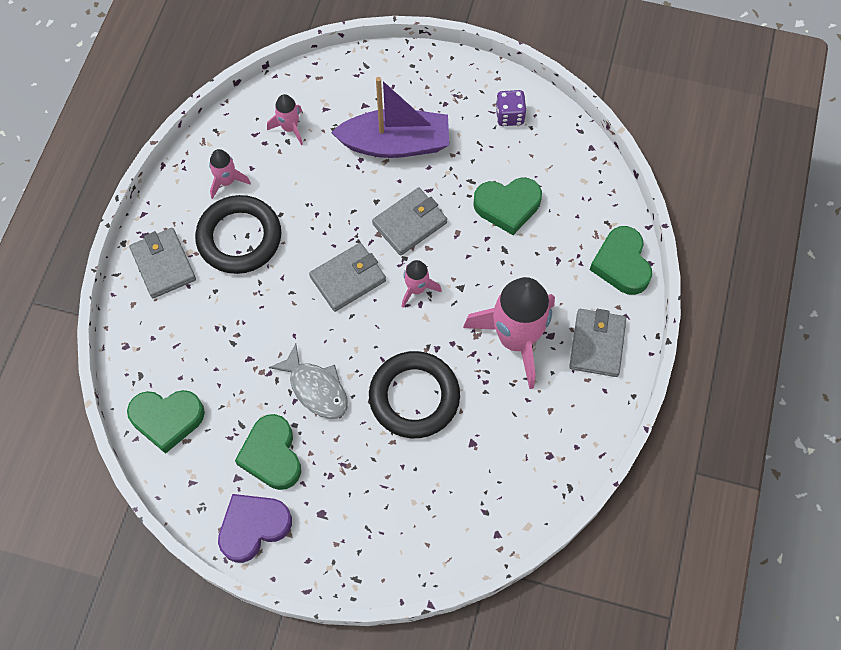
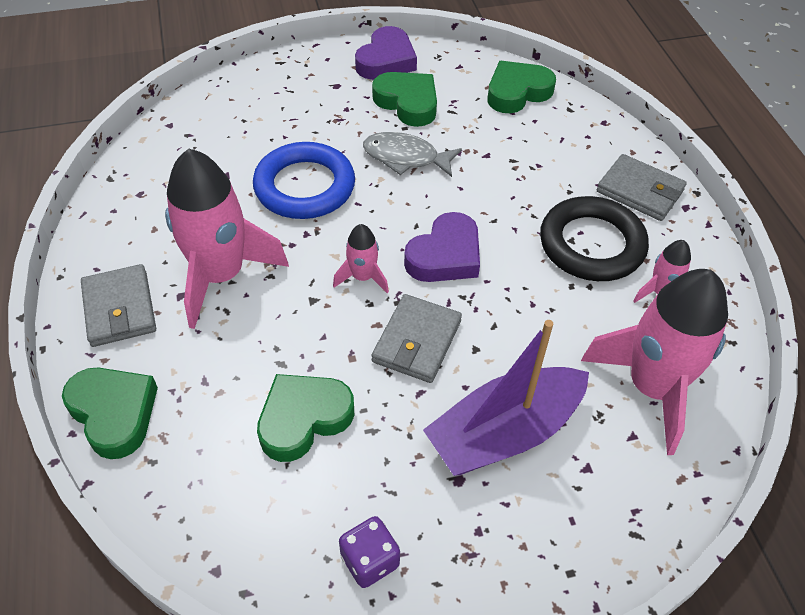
camera: 150 degrees right, 15 degrees down
(290, 128) = (651, 387): pink rocket -> pink rocket, size x2.14
(348, 279) = (445, 255): grey wallet -> purple heart
(414, 397) = (305, 186): black ring -> blue ring

